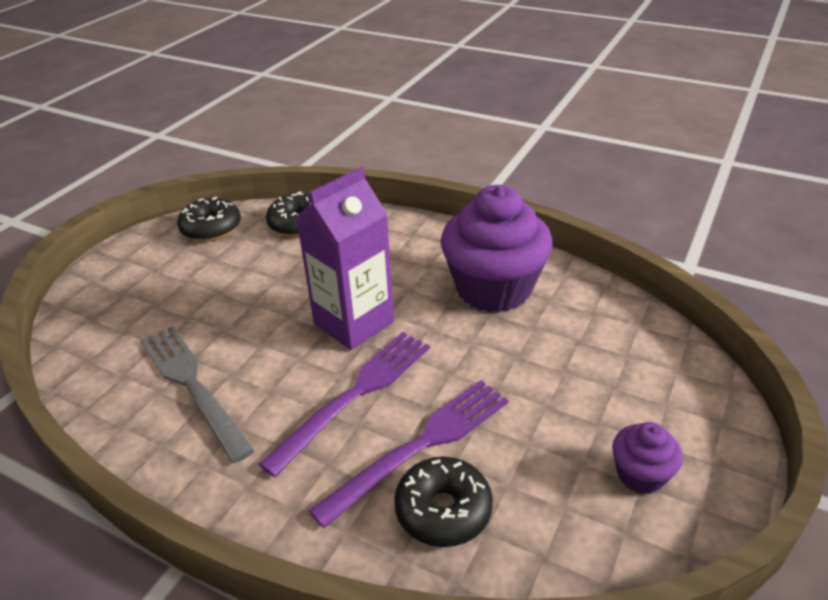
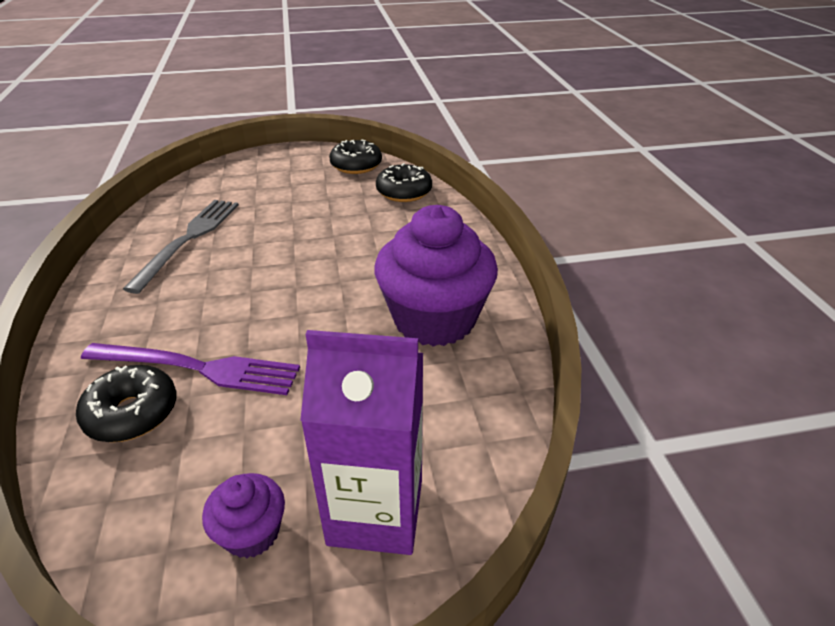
camera: 50 degrees right, 0 degrees up
(354, 323) = (313, 270): purple carton -> purple carton (376, 511)
(355, 394) = (232, 309): purple fork -> none

